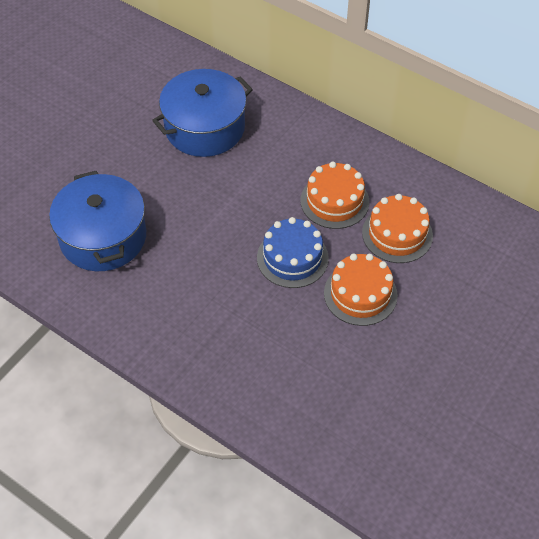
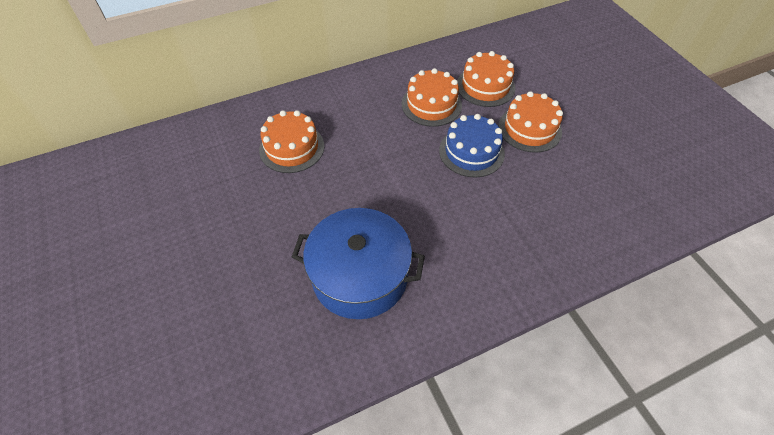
camera: 60 degrees left, 0 degrees up
(204, 128) = (292, 148): blue pot -> orange cake

